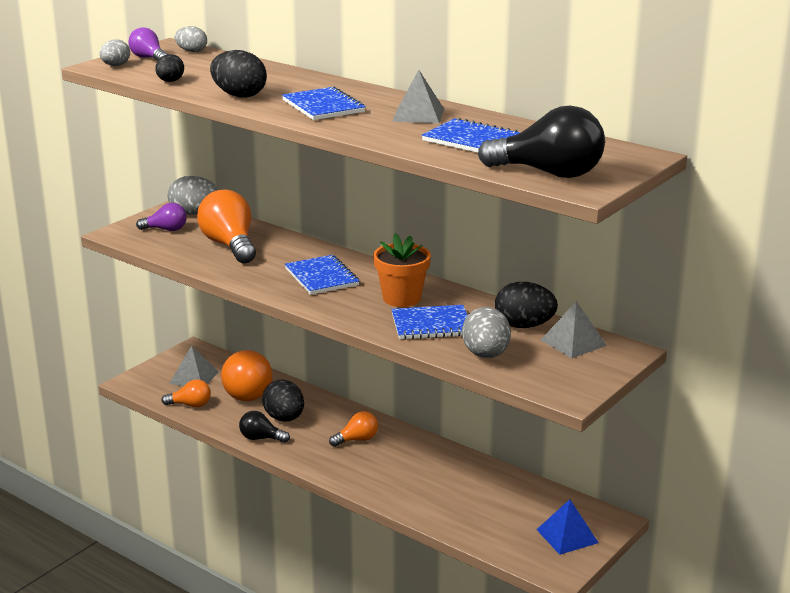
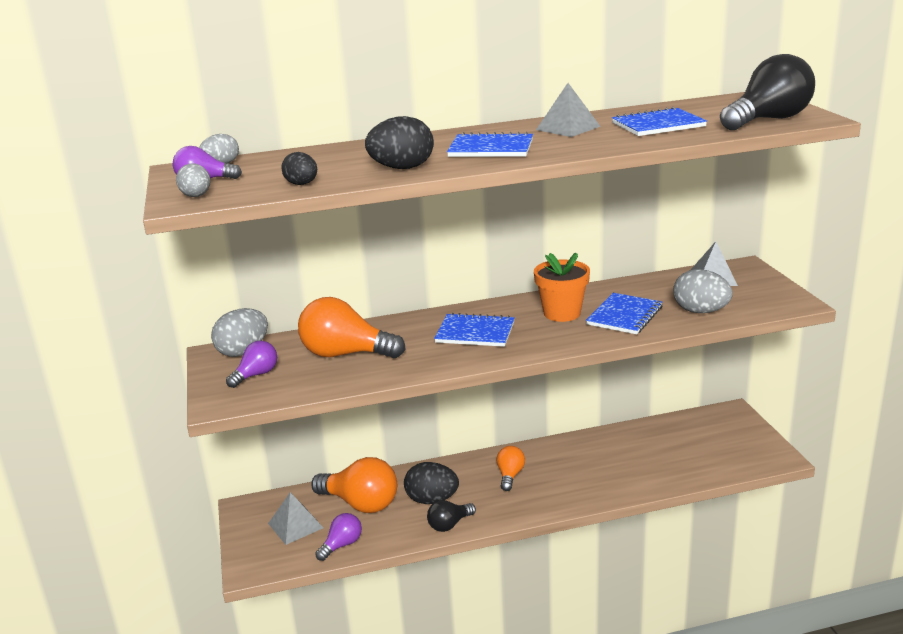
camera: 50 degrees left, 0 degrees up
(190, 405) = (342, 545): orange light bulb -> purple light bulb
(524, 326) = (667, 285): black egg -> none
(567, 536) = (736, 436): blue pyramid -> none

